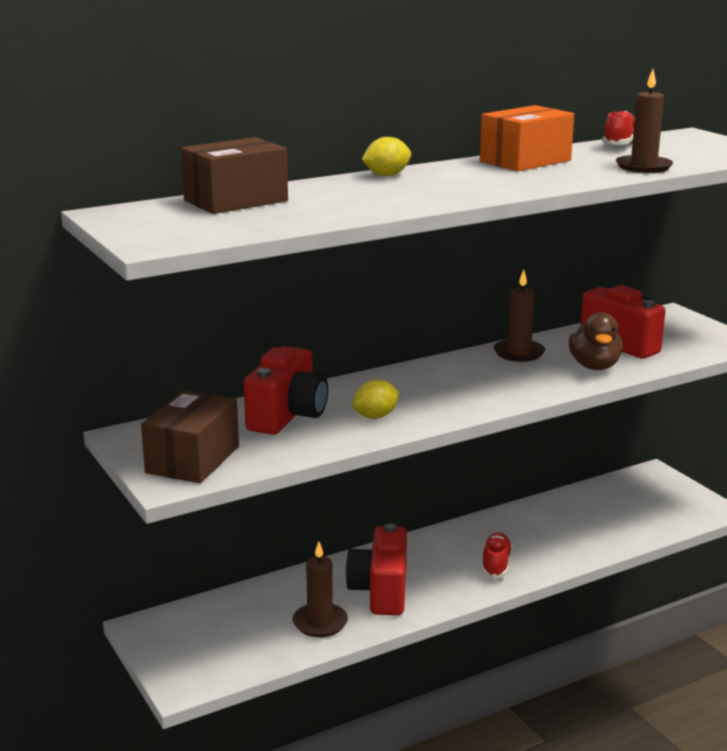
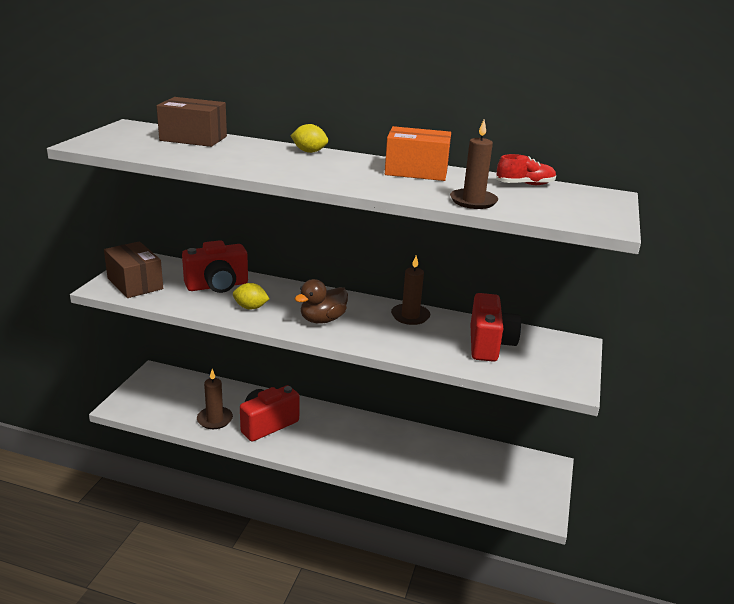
camera: 45 degrees right, 5 degrees up
(193, 459) = (135, 283): brown box -> brown box turned 75 degrees clockwise
(496, 564) = (346, 451): red shoe -> none
(594, 366) = (432, 347): brown duck -> brown duck (322, 320)

